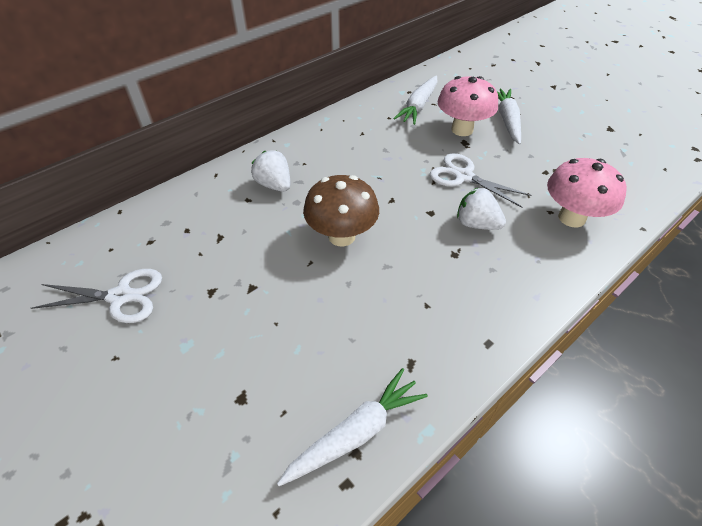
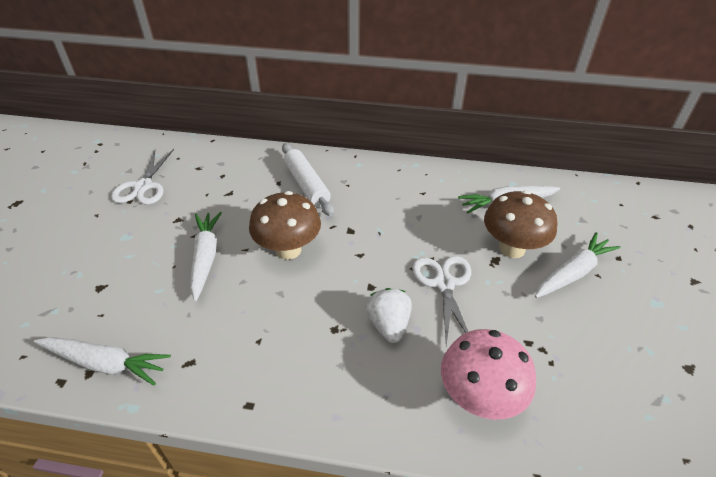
camera: 50 degrees right, 5 degrees down
(120, 296) = (143, 186): white scissors -> white scissors turned 45 degrees clockwise
(274, 185) = (307, 185): white strawberry -> white rolling pin
(291, 294) = (205, 257): none -> white carrot
(462, 129) = (512, 248): pink mushroom -> brown mushroom

